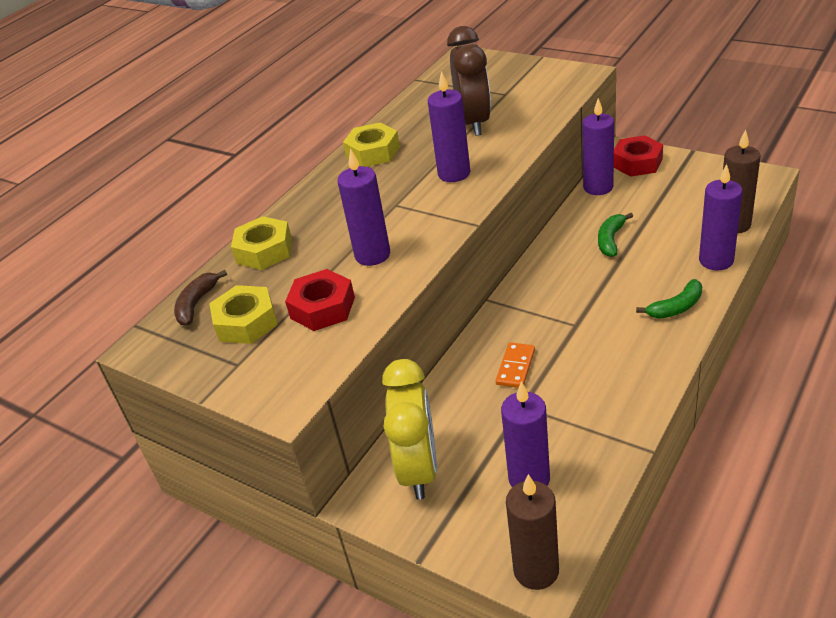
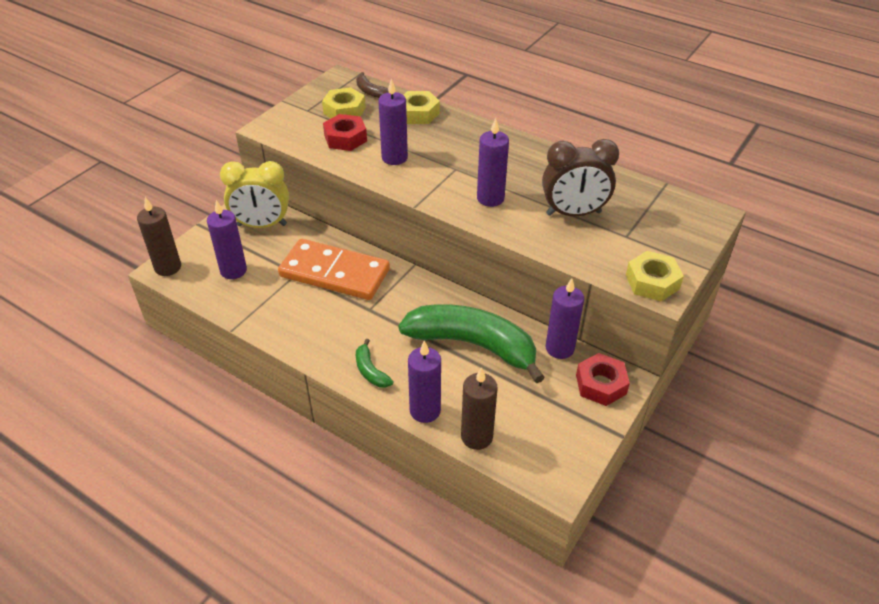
camera: 85 degrees right, 5 degrees up
(196, 304) = (371, 92): brown banana -> brown banana turned 150 degrees counterclockwise
(373, 152) = (536, 158): yellow nut -> yellow nut (652, 282)
(515, 367) = (335, 273): orange domino -> orange domino, size x2.47
(611, 240) = (473, 345): green banana -> green banana, size x2.42

